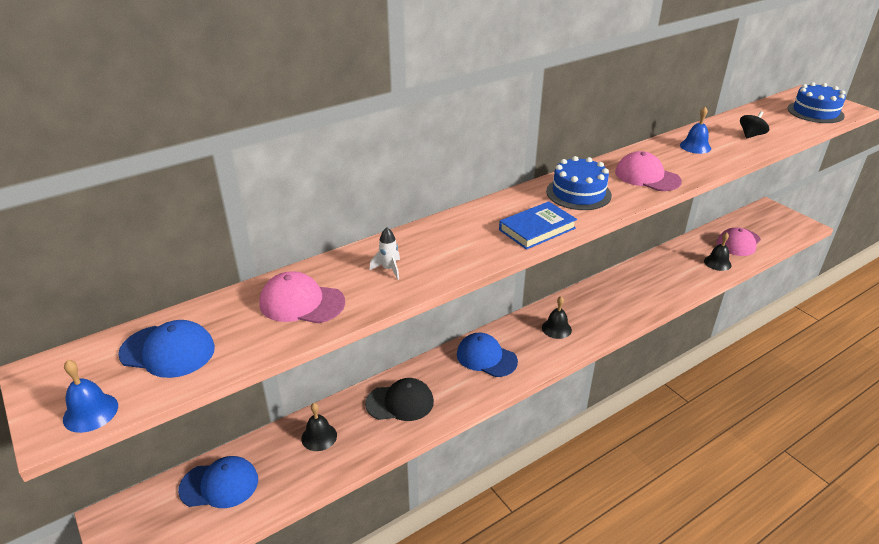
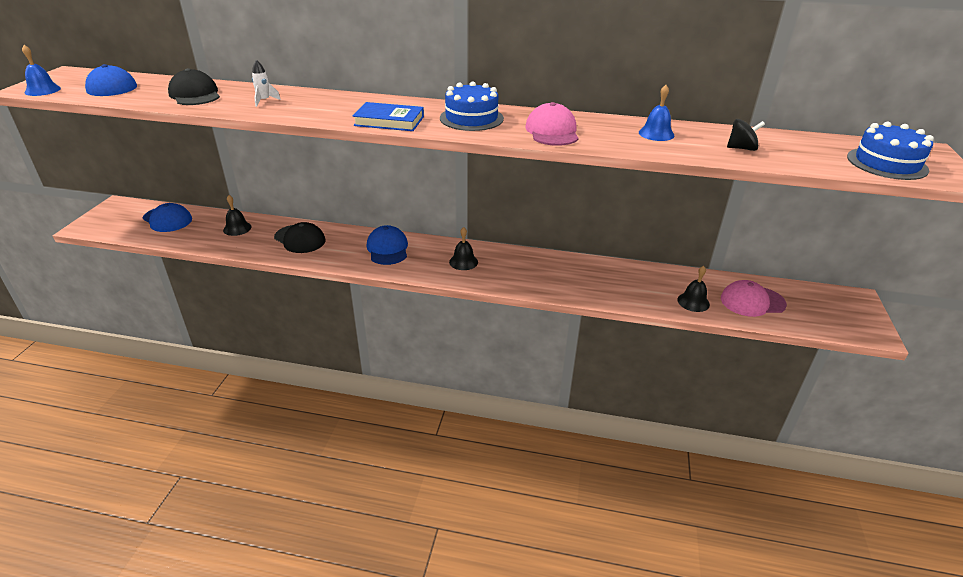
camera: 45 degrees right, 0 degrees up
(301, 303) = (195, 94): pink cap -> black cap

